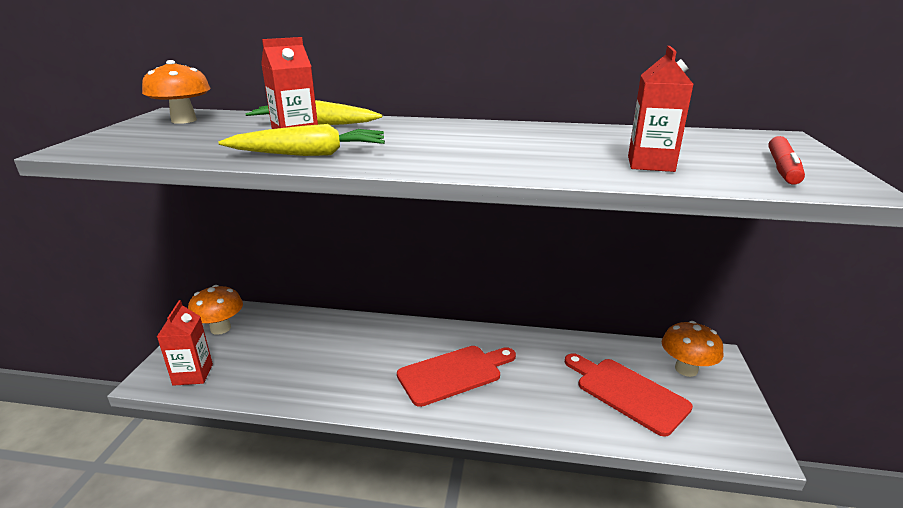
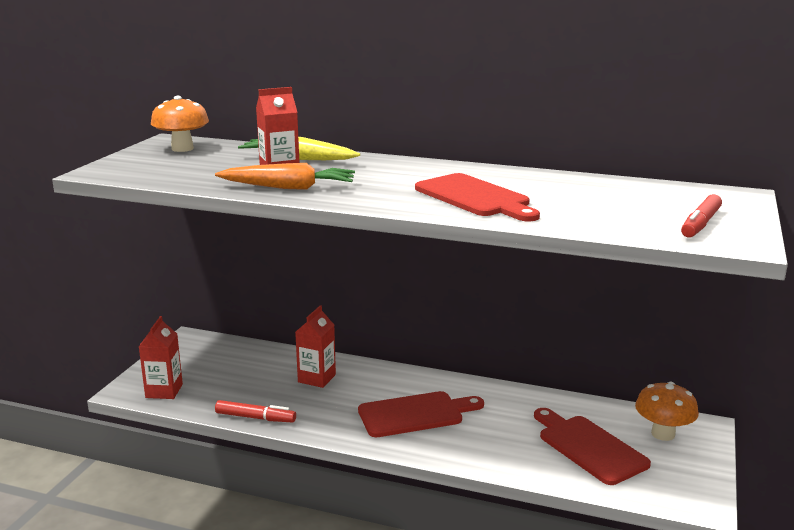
camera: 10 degrees right, 5 degrees down
(220, 328) = (191, 355): orange mushroom -> none
(293, 397) = (255, 418): none -> red marker
(309, 154) = (289, 187): yellow carrot -> orange carrot
(523, 154) = (475, 197): none -> red cutting board
(650, 164) = (583, 213): red carton -> red carton (317, 378)

